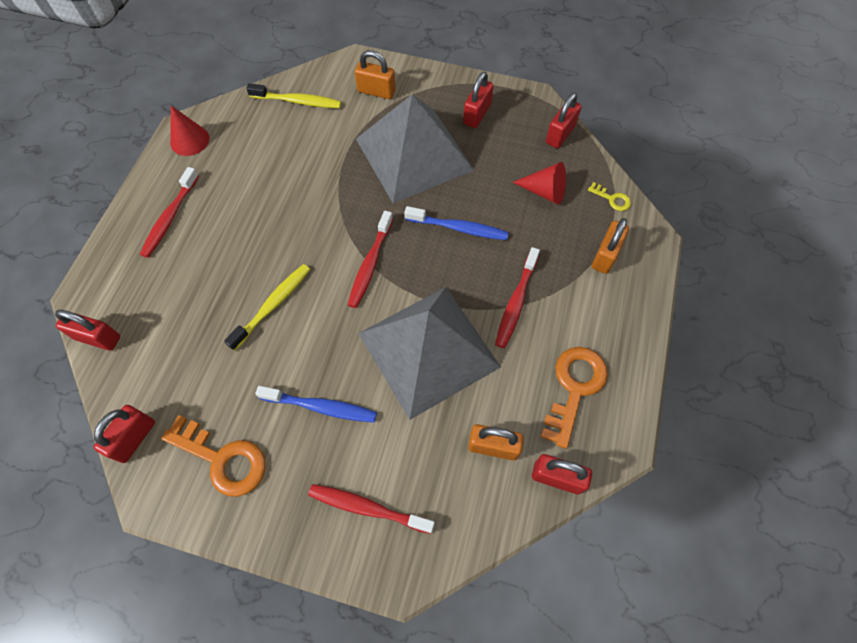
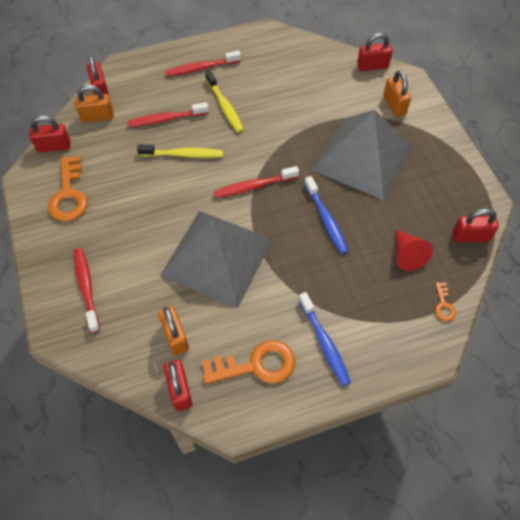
camera: 55 degrees right, 5 degrees down
(189, 140) = (262, 40): red cone -> none
(298, 101) = (343, 70): yellow toothbrush -> yellow toothbrush (225, 106)
(321, 407) = (134, 222): blue toothbrush -> blue toothbrush (324, 343)
(477, 114) = (434, 173): red padlock -> red padlock (372, 66)
(516, 302) = (295, 289): red toothbrush -> red toothbrush (166, 119)
(605, 256) = (386, 327): orange padlock -> orange padlock (97, 117)
(612, 199) = (443, 305): yellow key -> orange key

